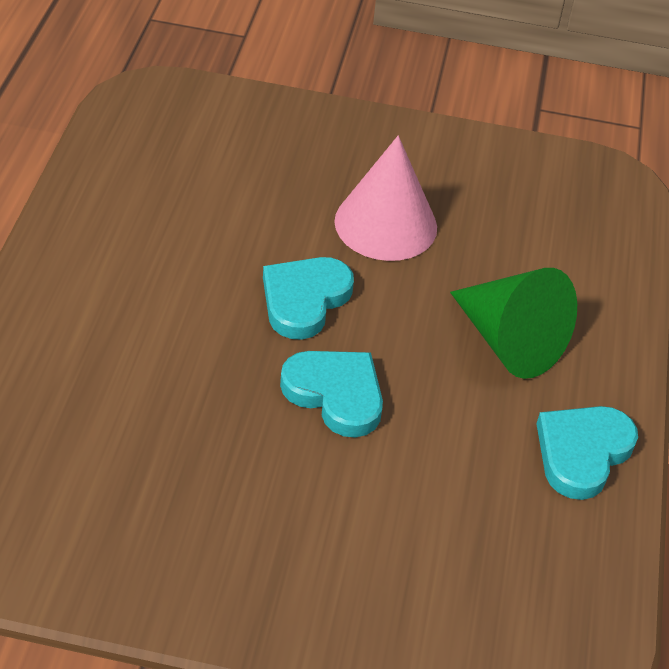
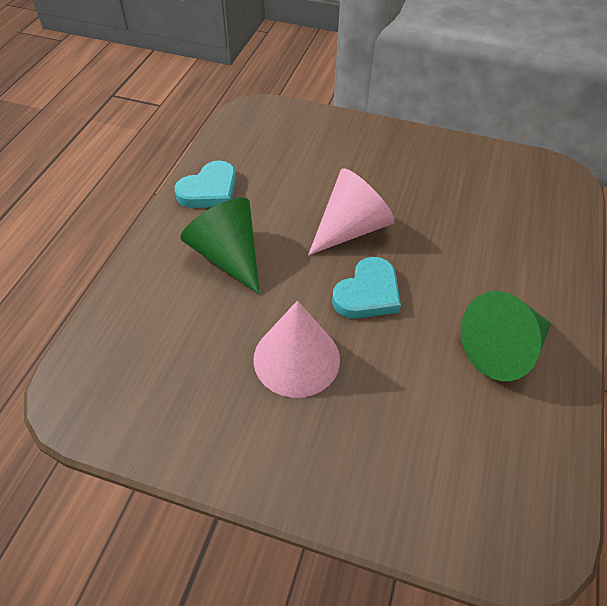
camera: 170 degrees left, 5 degrees up
(133, 242) = (503, 349): none -> green cone
(335, 394) = (351, 229): turquoise heart -> pink cone

